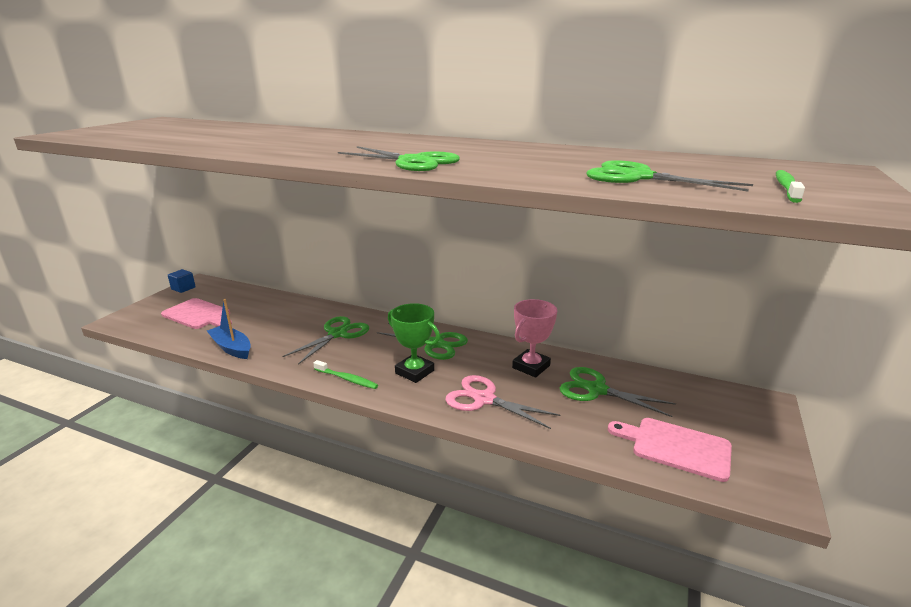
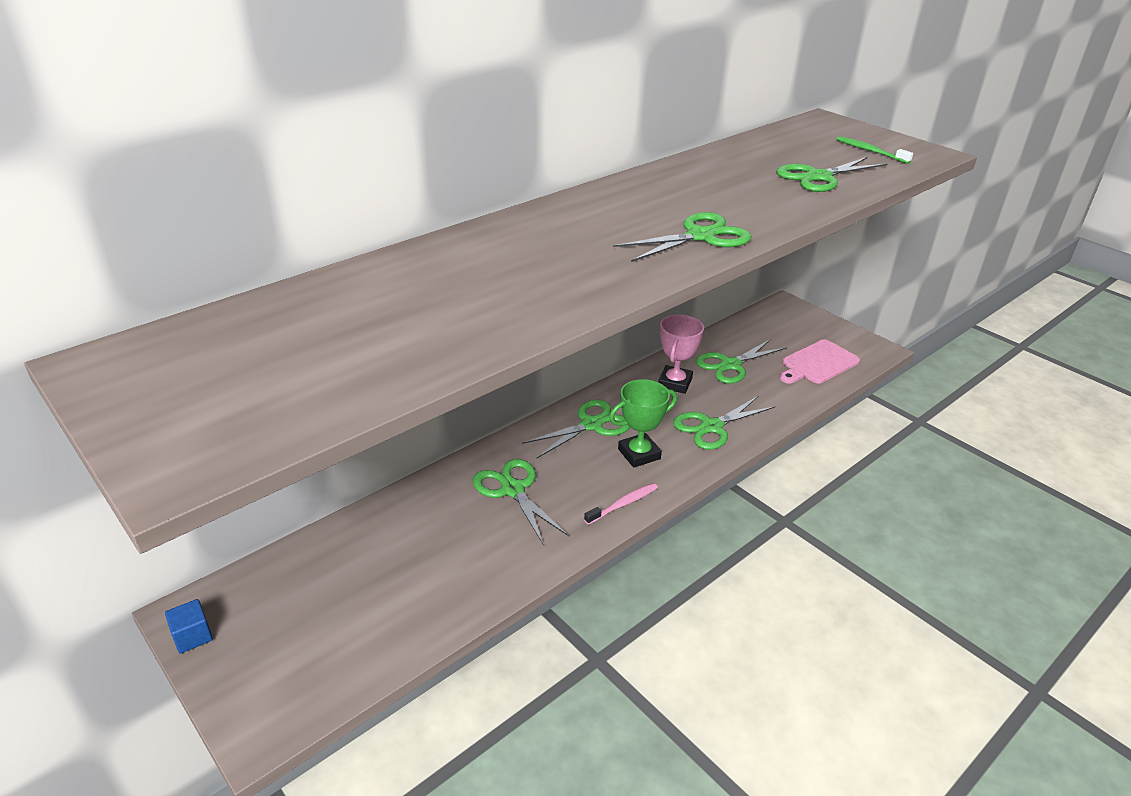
camera: 65 degrees left, 10 degrees up
(198, 315) = (331, 622): pink cutting board -> none
(231, 348) = (477, 592): blue boat -> none
(347, 379) = (623, 504): green toothbrush -> pink toothbrush
(484, 399) = (712, 427): pink scissors -> green scissors
(531, 367) = (675, 383): pink trophy -> pink trophy turned 45 degrees clockwise

